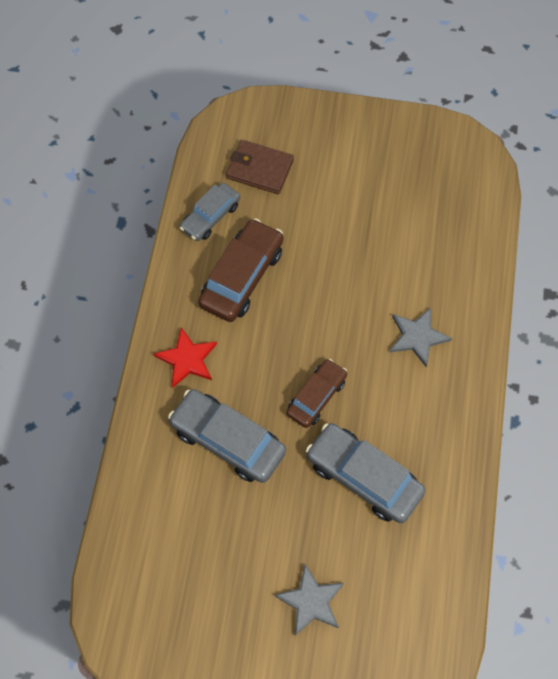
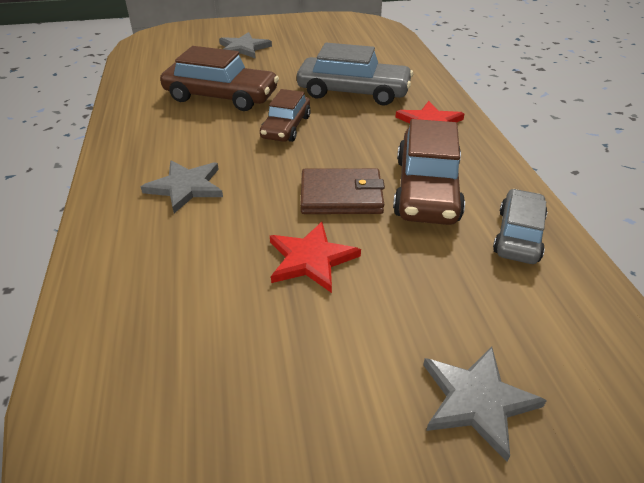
camera: 160 degrees right, 25 degrees down
(260, 169) = (505, 315): brown wallet -> brown wallet (341, 196)
(304, 134) = (477, 401): none -> grey star
(349, 239) = (311, 259): none -> red star
(363, 477) = (221, 97): grey car -> brown car

